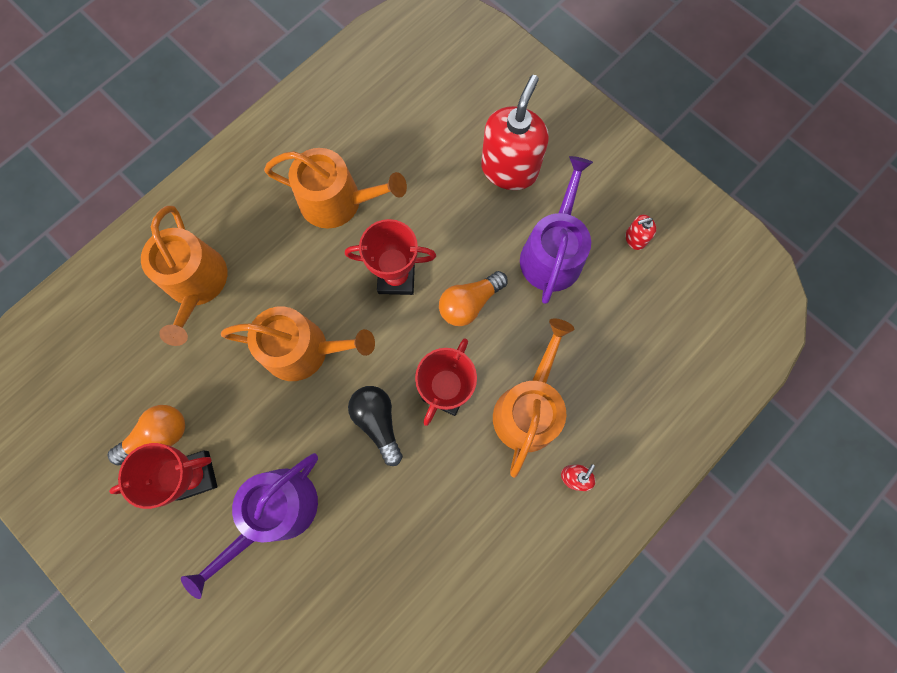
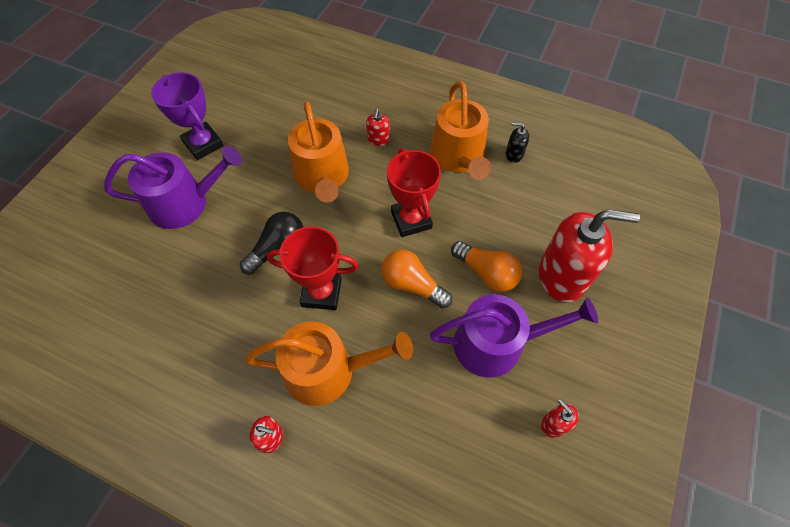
camera: 70 degrees right, 15 degrees down
(158, 435) = (227, 114): orange light bulb -> orange light bulb (486, 273)
(195, 475) = (203, 144): red trophy -> purple trophy
(196, 284) = (349, 96): orange watering can -> none
(276, 512) = (185, 203): purple watering can -> purple watering can turned 150 degrees clockwise
(278, 274) = (378, 139): none -> red soap dispenser
(358, 148) = (514, 154): none -> black soap dispenser

